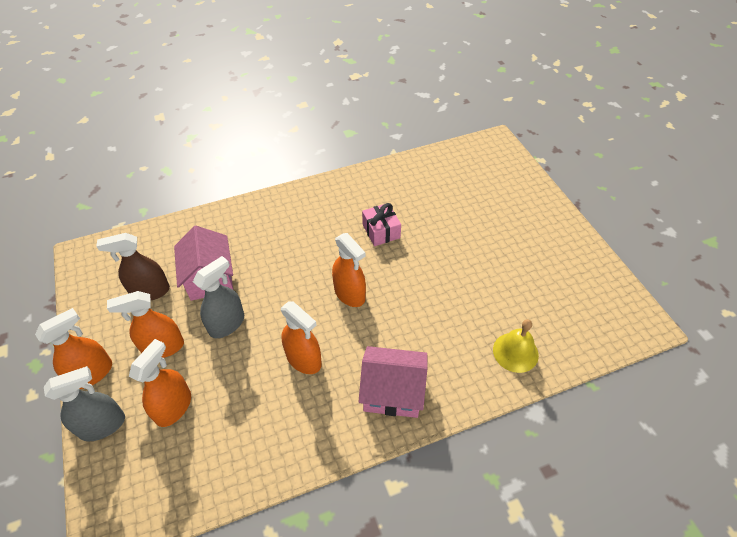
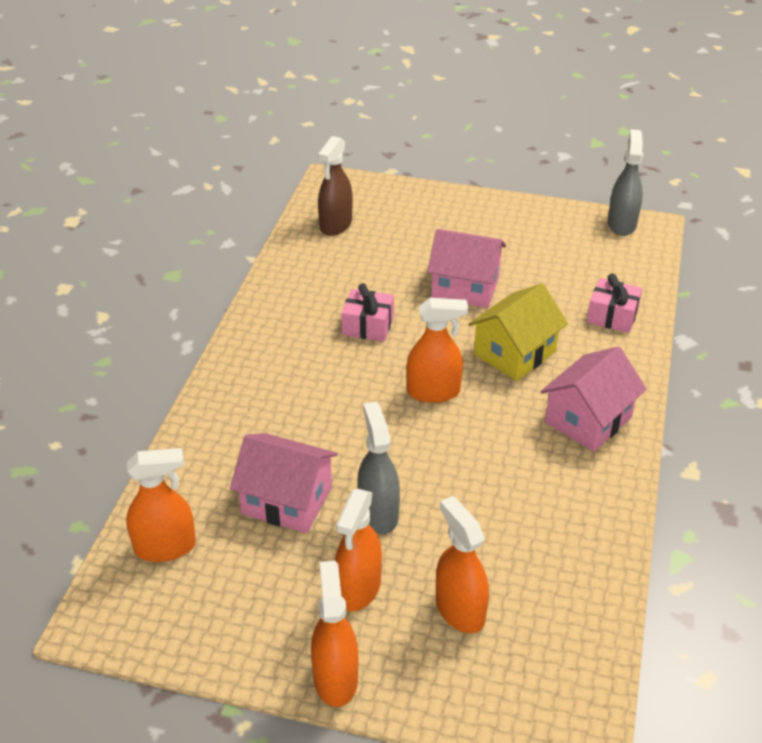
camera: 55 degrees left, 10 degrees down
(103, 425) = (429, 692): grey spray bottle -> grey spray bottle (621, 224)
(150, 291) = (249, 569): brown spray bottle -> brown spray bottle (335, 225)
(304, 359) = (490, 468): orange spray bottle -> orange spray bottle (165, 547)
(423, 316) = (515, 353): none -> yellow house
(463, 256) = (465, 287): none -> pink house
(515, 352) = (612, 316): yellow bell -> pink gift

